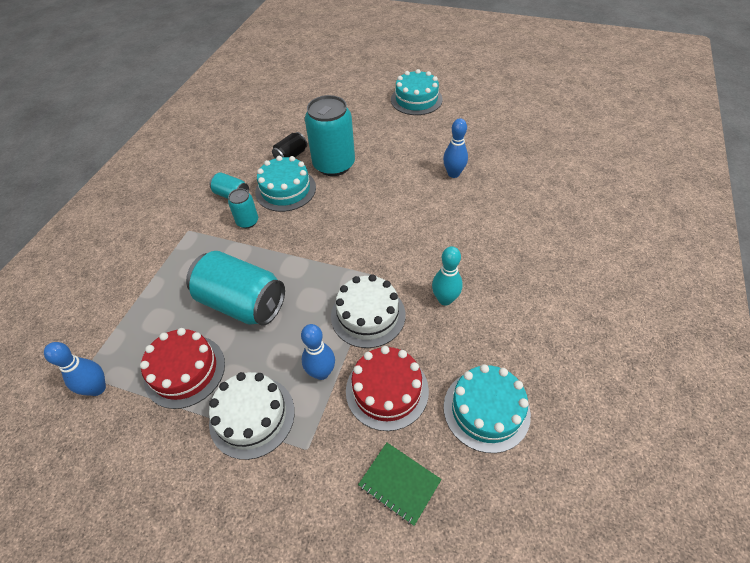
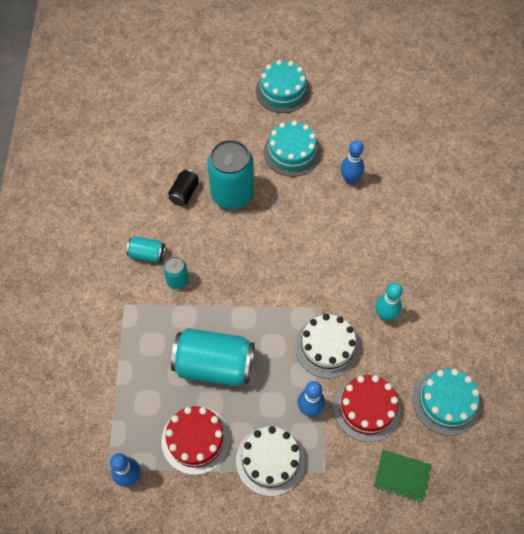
camera: 20 degrees left, 10 degrees up
(285, 190) = (197, 235): turquoise cake -> turquoise cake (292, 152)

